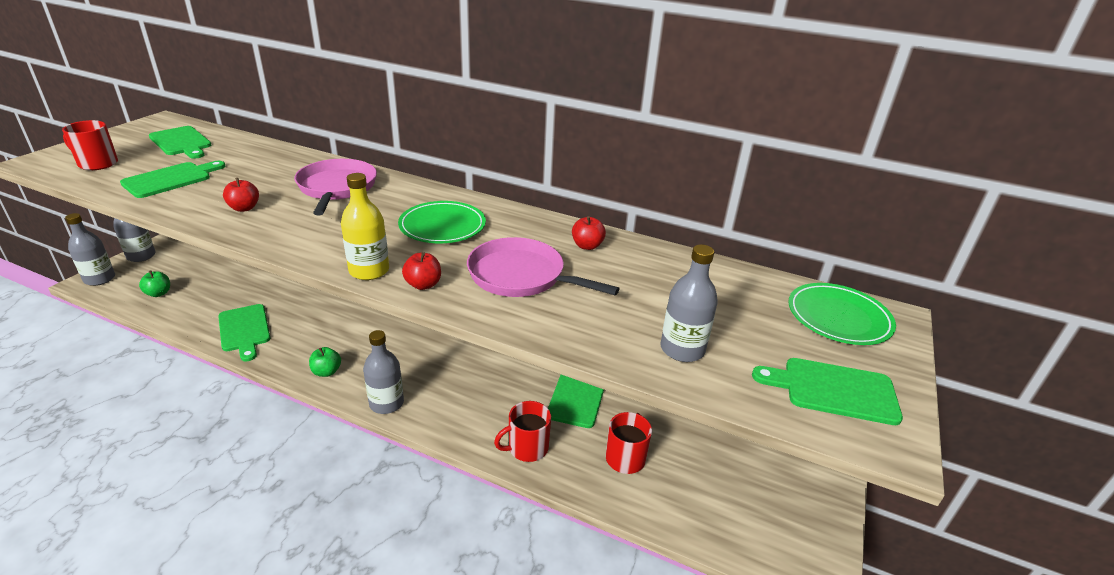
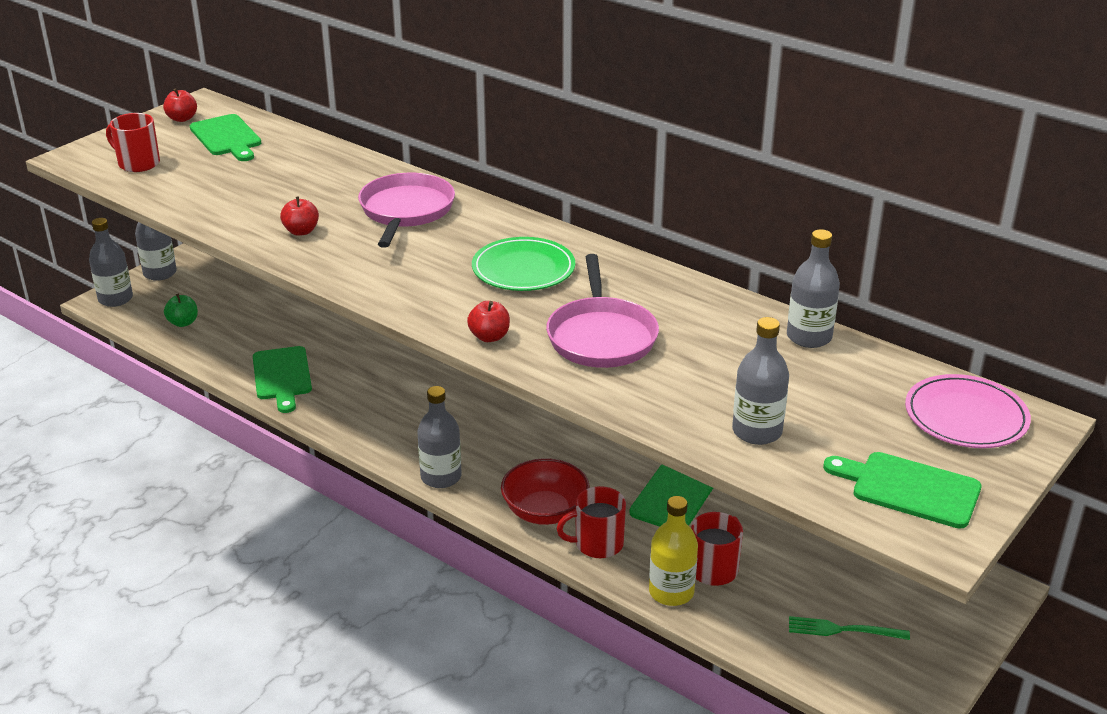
camera: 15 degrees right, 0 degrees up
(171, 179) = (219, 189): green cutting board -> none
(327, 372) = (375, 434): green apple -> none
(369, 271) = (433, 316): yellow bottle -> yellow bottle (671, 592)
(478, 424) = (545, 511): none -> red bowl
(521, 276) = (601, 336): pink pan -> pink pan turned 135 degrees counterclockwise
(587, 246) = (691, 306): red apple -> red apple (182, 119)
(687, 263) = (809, 337): none -> grey bottle
(741, 500) = (841, 630): none -> green fork
(838, 317) = (965, 417): green plate -> pink plate

